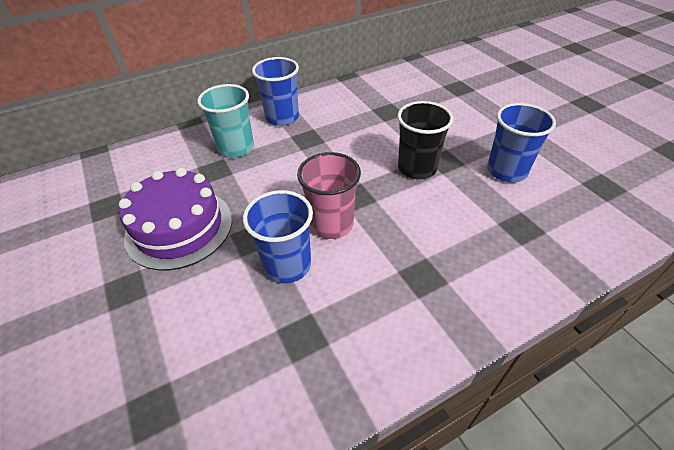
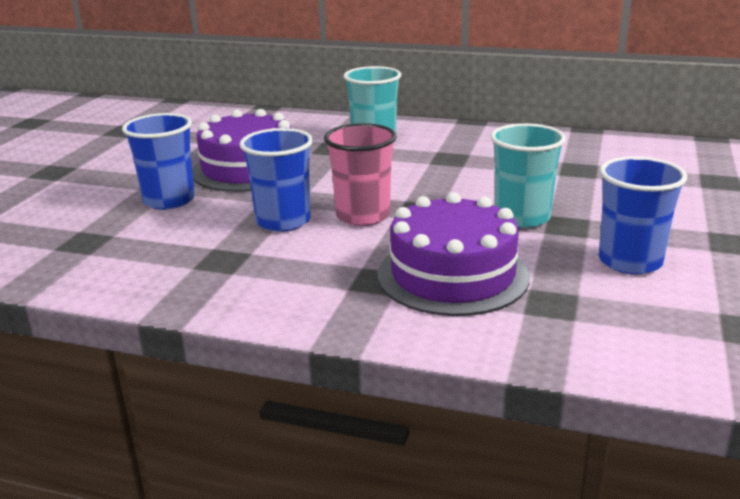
camera: 45 degrees right, 20 degrees down
(282, 117) = (453, 136): blue cup -> blue cup (169, 200)
(417, 168) = (522, 217): black cup -> turquoise cup
(452, 241) = (452, 275): none -> purple cake

